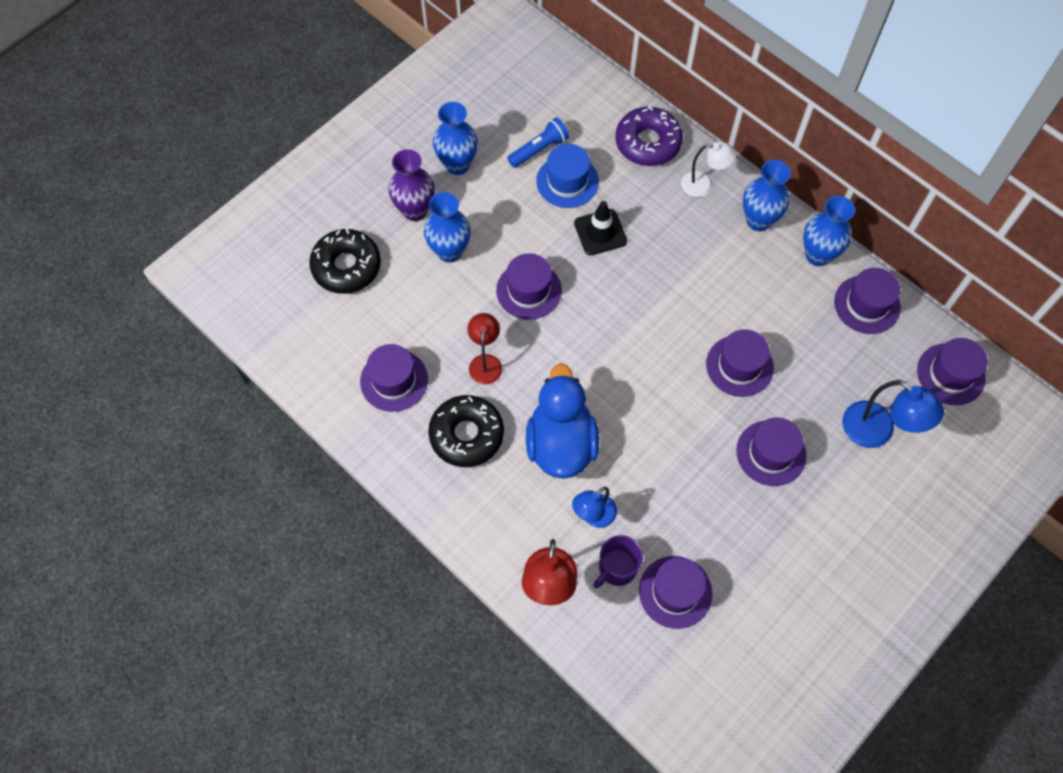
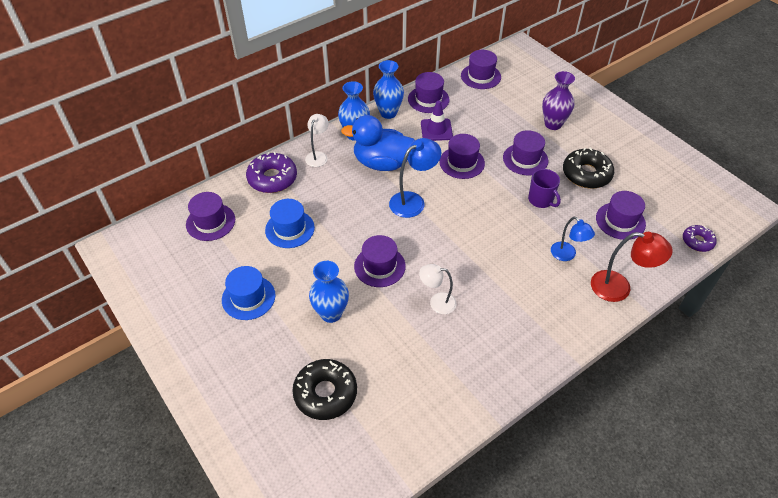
camera: 80 degrees left, 15 degrees down
(394, 380) = (443, 368): purple hat -> purple hat (210, 222)
(415, 210) = (283, 333): purple vase -> purple vase (553, 124)
(457, 164) = (248, 297): blue vase -> blue hat
(466, 435) = (498, 323): black donut -> black donut (586, 174)
(485, 362) = (437, 302): red lamp -> white lamp
(539, 149) = (254, 241): blue flashlight -> none
(561, 443) = (510, 265): blue duck -> blue duck (382, 163)
(600, 232) = (340, 216): black traffic cone -> none
(617, 568) = (605, 248): purple mug -> purple mug (541, 200)
(659, 705) = (697, 241): none -> purple donut
(800, 324) = (436, 130): none -> purple traffic cone
(877, 432) = (515, 112): blue lamp -> blue lamp (413, 201)

